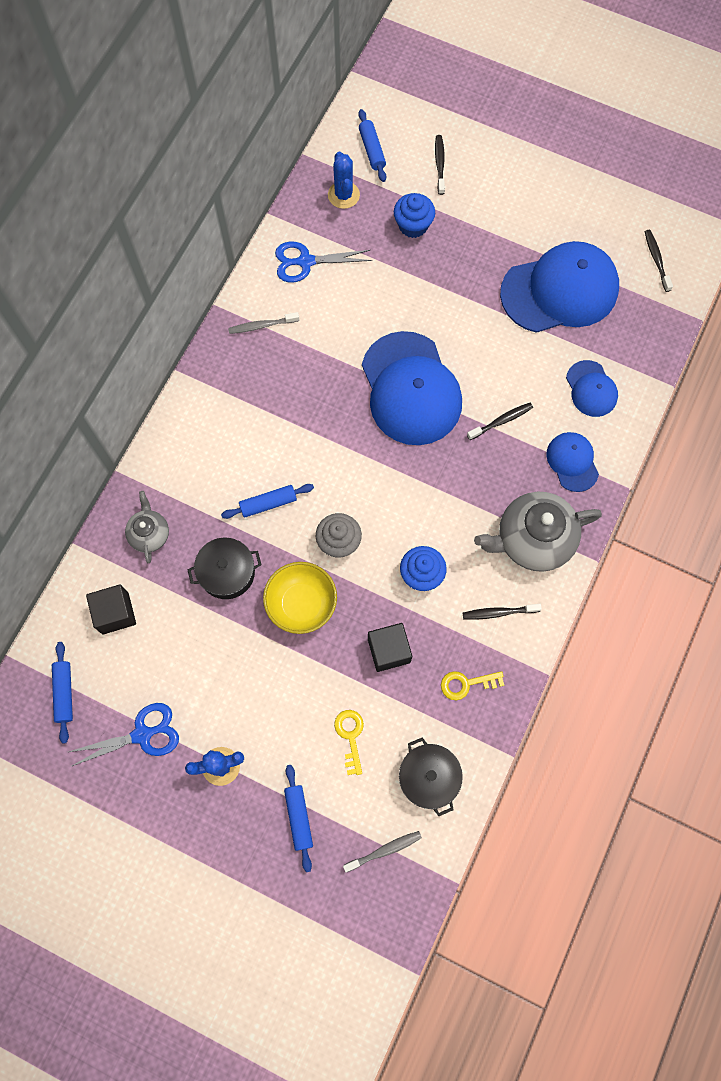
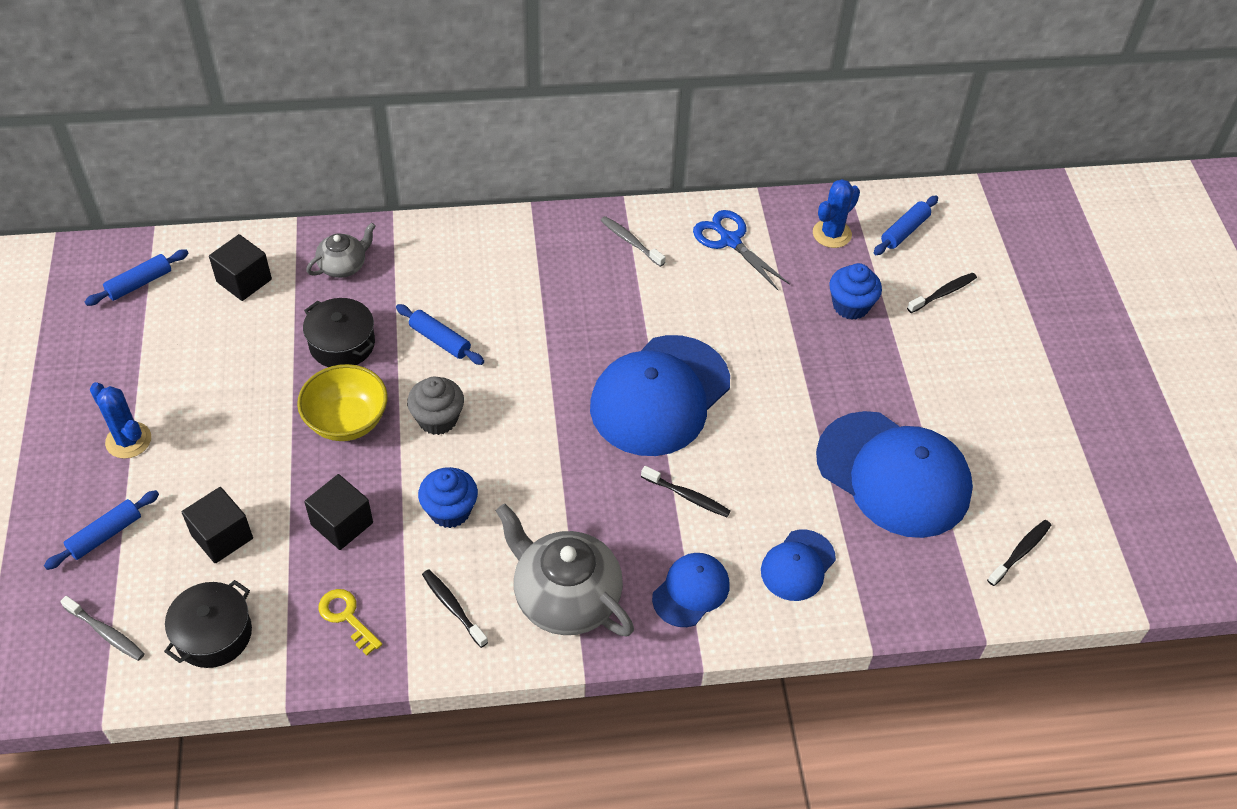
camera: 55 degrees right, 20 degrees down
(142, 734) = (129, 362): blue scissors -> none
(350, 736) = (222, 537): yellow key -> black cube

